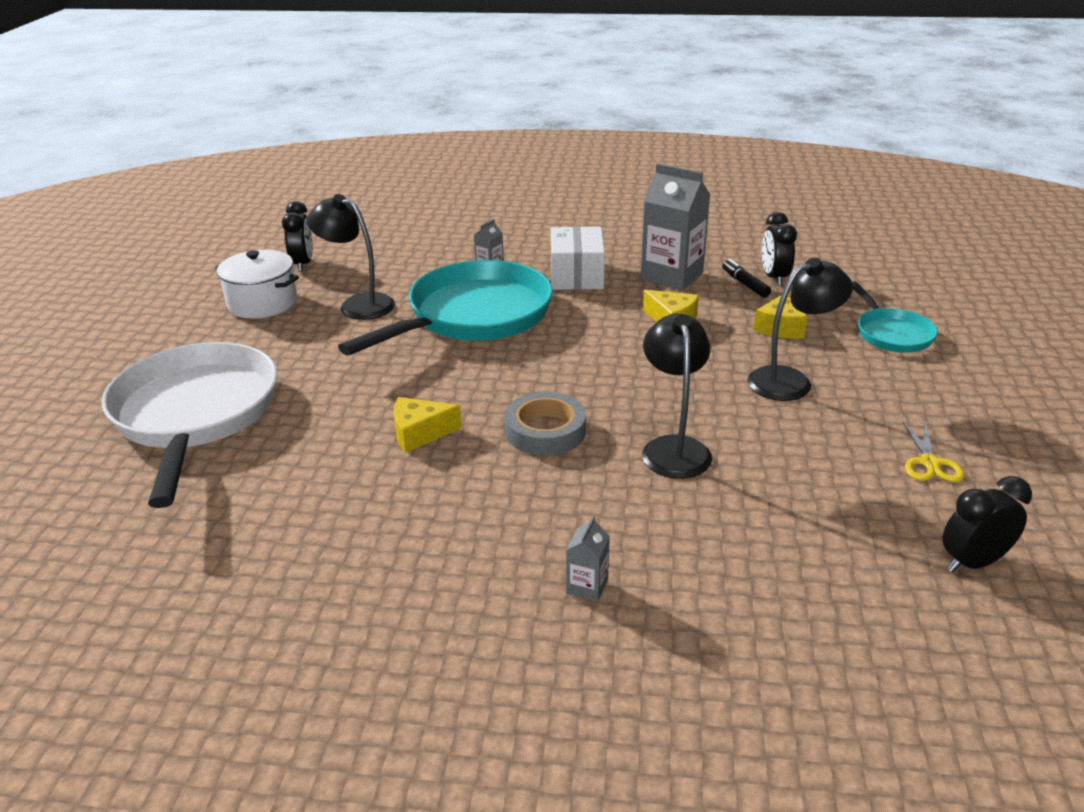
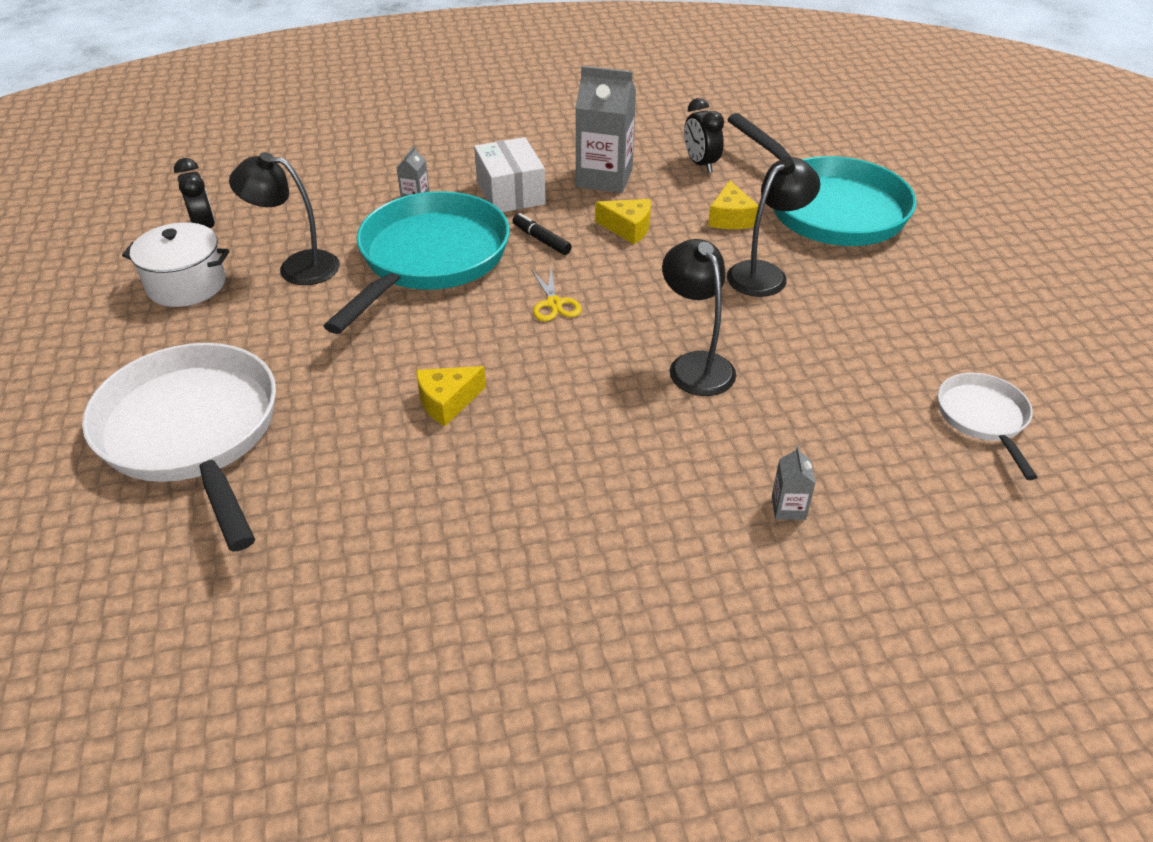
camera: 20 degrees left, 10 degrees up
(545, 431) = (569, 373): grey tape -> none
(587, 586) = (687, 520): grey carton -> grey carton (788, 508)
(745, 284) = (677, 175): black marker -> black marker (541, 240)
(891, 334) = (829, 207): turquoise pan -> turquoise pan, size x2.00
(930, 463) = (913, 332): yellow scissors -> yellow scissors (554, 304)
(973, 562) = (983, 418): black clock -> white pan

